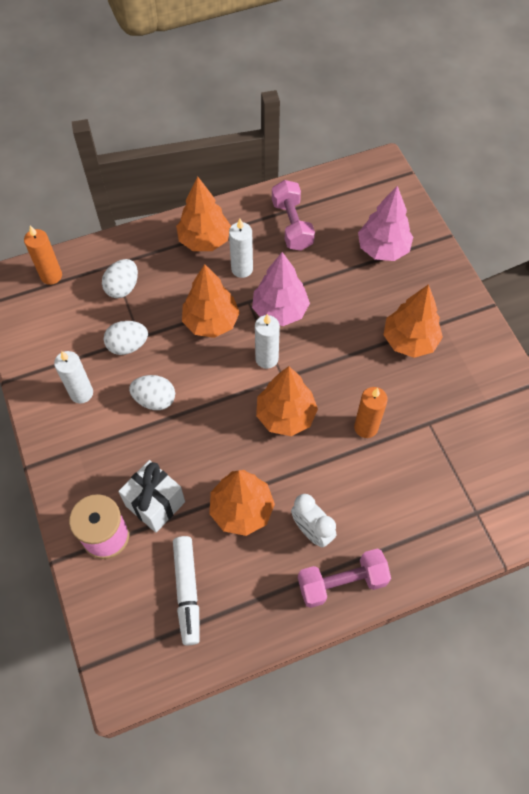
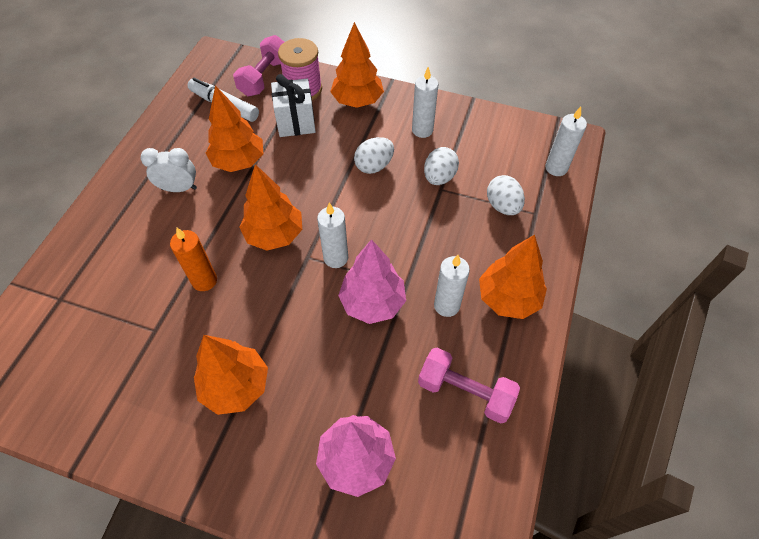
camera: 130 degrees right, 5 degrees down
(51, 276) = (556, 168): orange candle -> white candle
(211, 322) = (410, 244): orange tree -> orange tree (357, 101)
(342, 582) = (130, 180): pink dumbbell -> pink dumbbell (264, 77)

